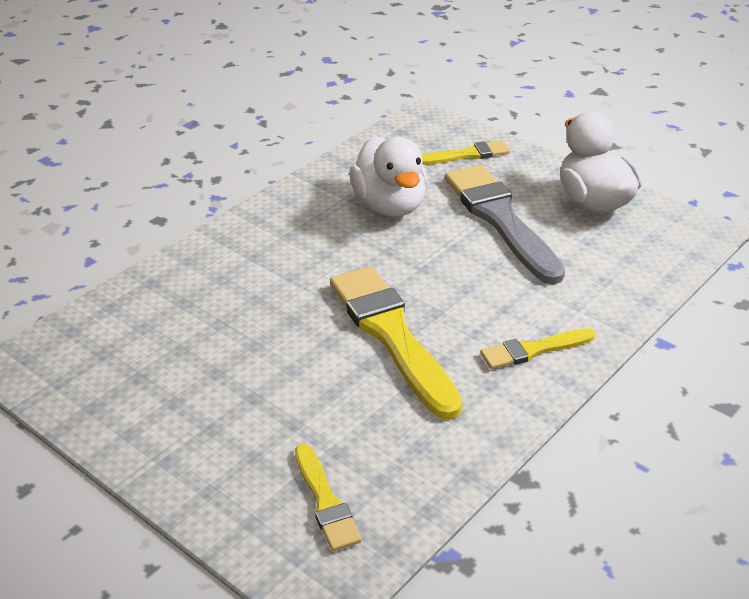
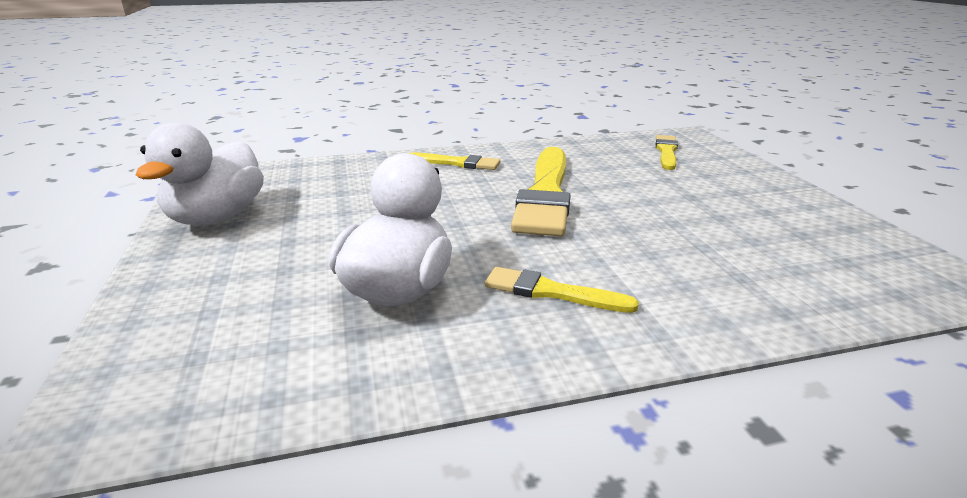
camera: 145 degrees left, 10 degrees down
(467, 155) = (194, 316): yellow brush -> yellow brush (551, 292)
(500, 220) = (321, 233): grey brush -> none

